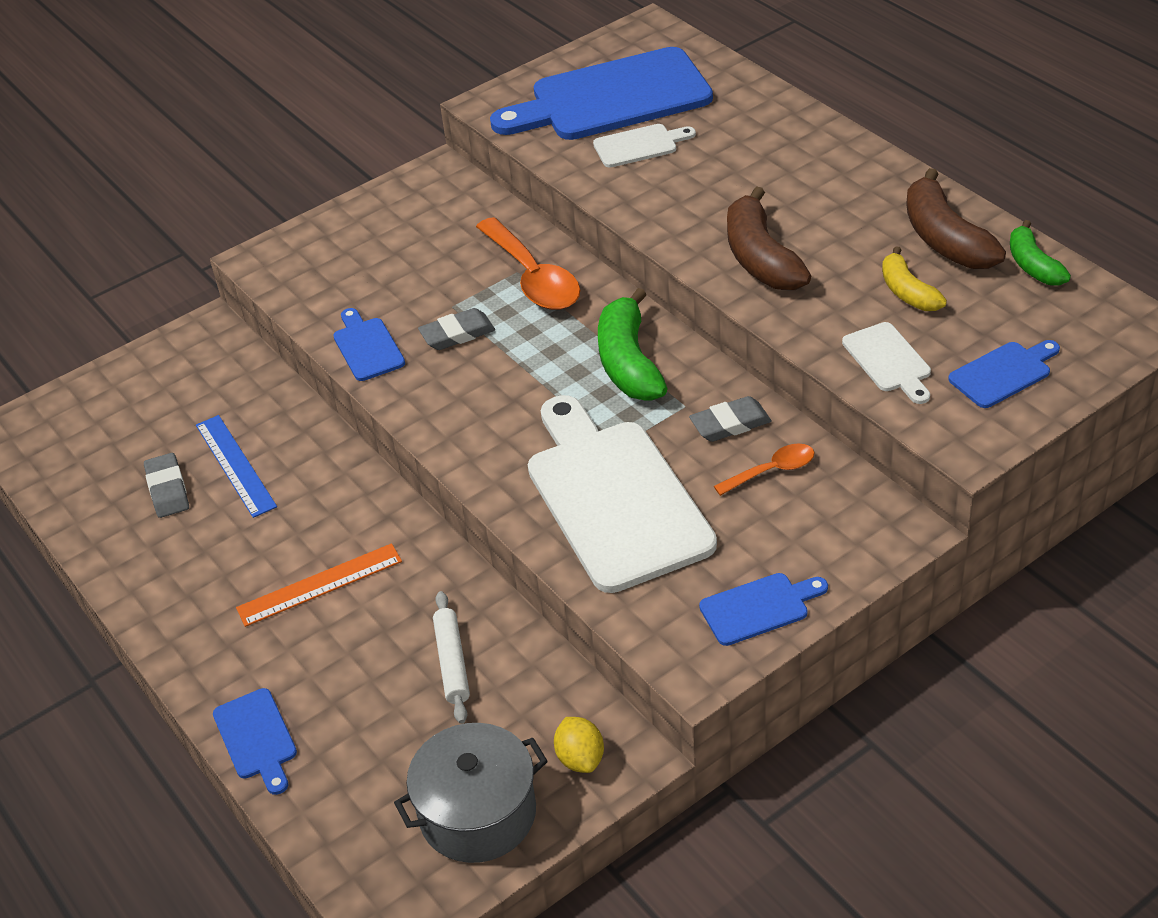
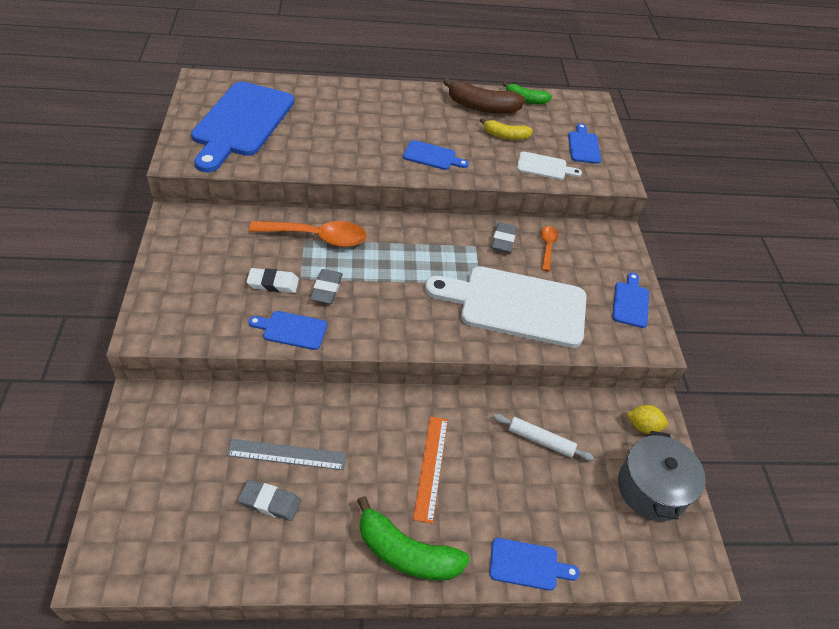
camera: 65 degrees left, 5 degrees up
(235, 465) = (287, 454): blue ruler -> grey ruler
(421, 293) = (273, 283): none -> white eraser
(629, 362) = (424, 244): green banana -> green banana (406, 552)
(639, 145) = (294, 138): white cutting board -> none
(761, 258) = (432, 156): brown banana -> blue cutting board

